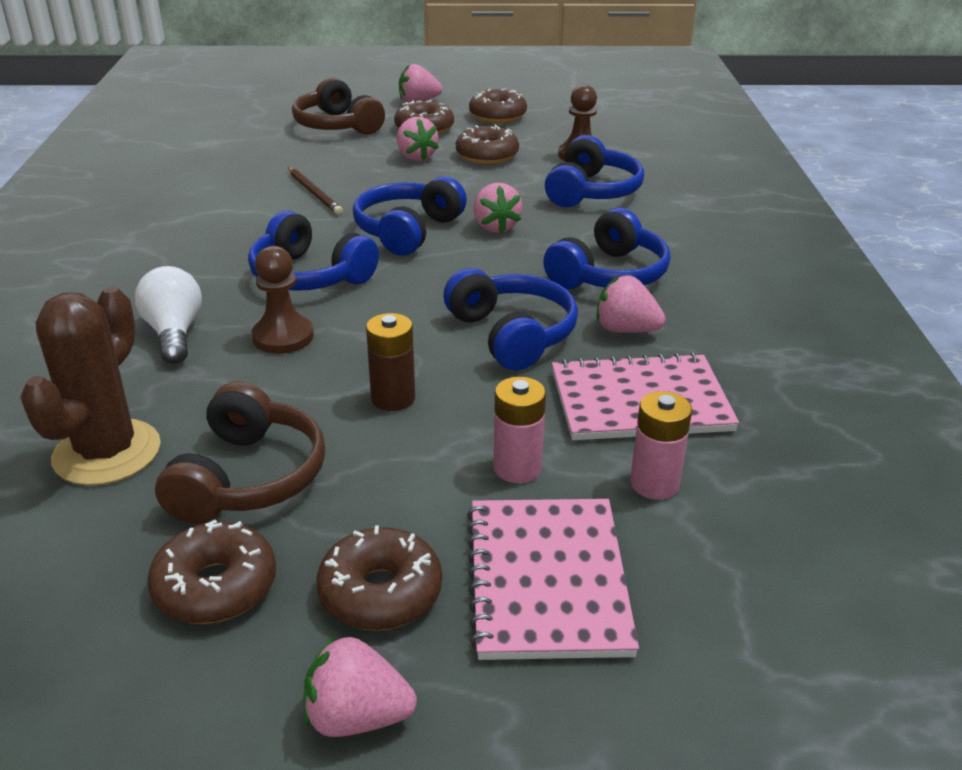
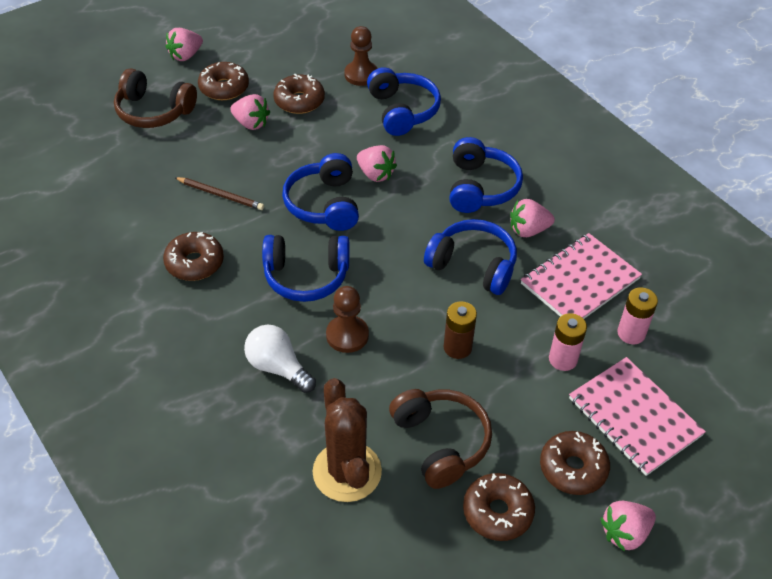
camera: 35 degrees left, 15 degrees up
(497, 116) = (262, 51): brown donut -> brown donut (194, 263)

